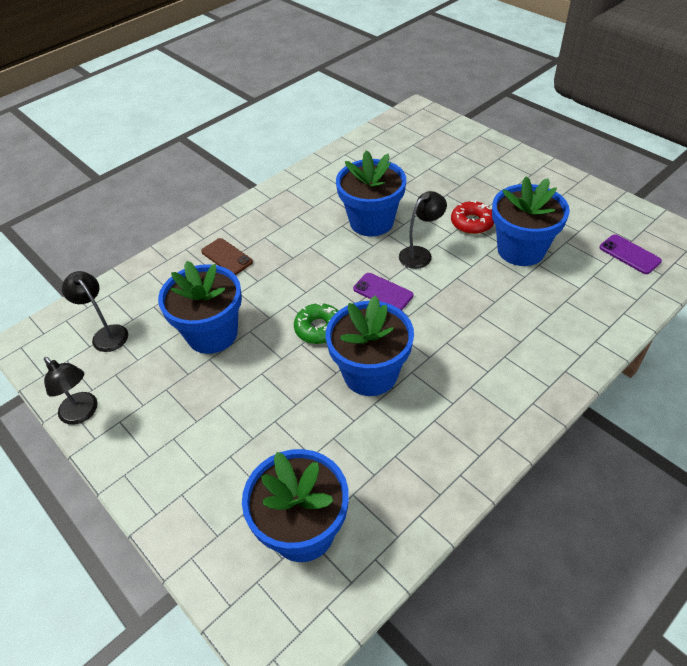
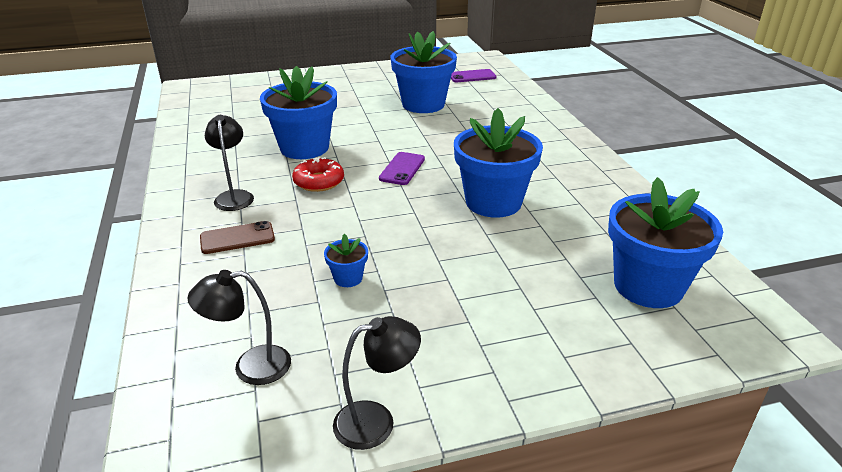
camera: 65 degrees left, 15 degrees down
(212, 334) = (348, 278): blue flower pot -> blue flower pot, size x0.43
(319, 328) = (412, 212): green donut -> none
(383, 292) = (402, 169): purple phone -> purple phone turned 45 degrees counterclockwise
(420, 254) = (376, 140): black lamp -> black lamp (234, 196)
(472, 223) = (369, 111): red donut -> red donut (319, 181)

